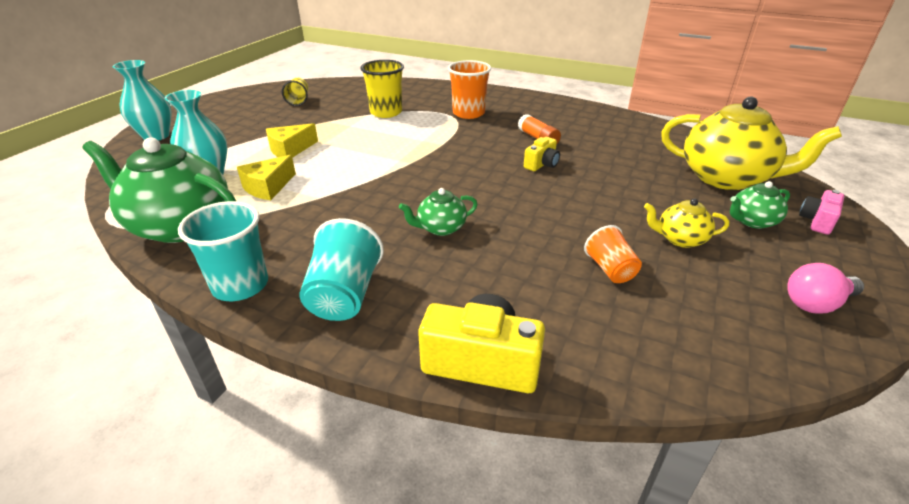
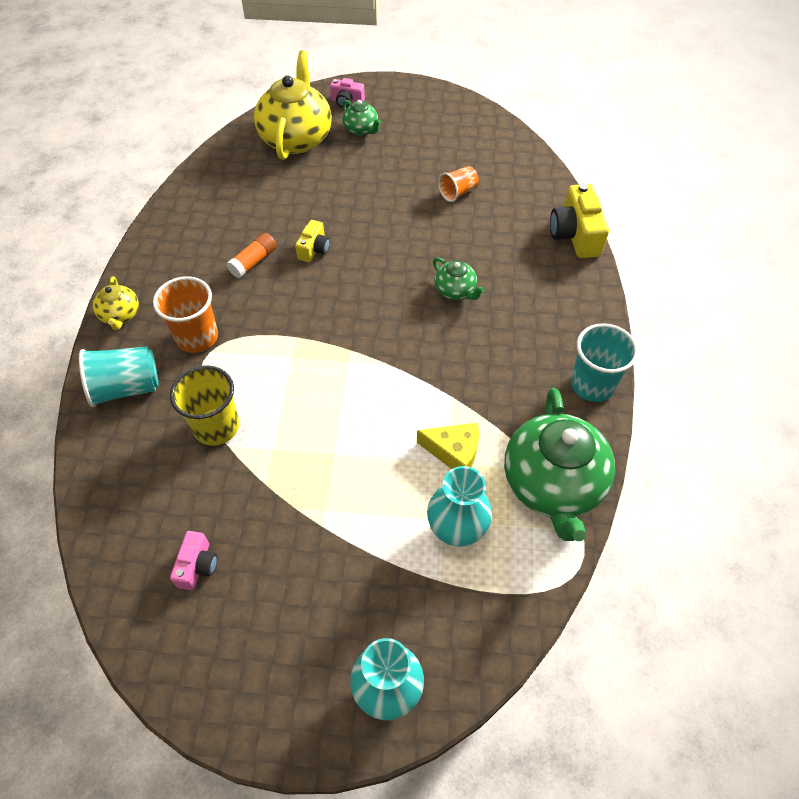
camera: 110 degrees left, 20 degrees up
(290, 150) = (363, 480): yellow cheese -> none
(298, 101) = (197, 566): yellow cup -> pink camera
(344, 295) = (563, 318): turquoise cup -> turquoise cup (126, 388)
(542, 164) = (314, 249): yellow camera -> yellow camera turned 90 degrees clockwise
(680, 239) = (403, 162): yellow teapot -> yellow teapot (120, 315)
(816, 303) = (444, 112): pink light bulb -> none

